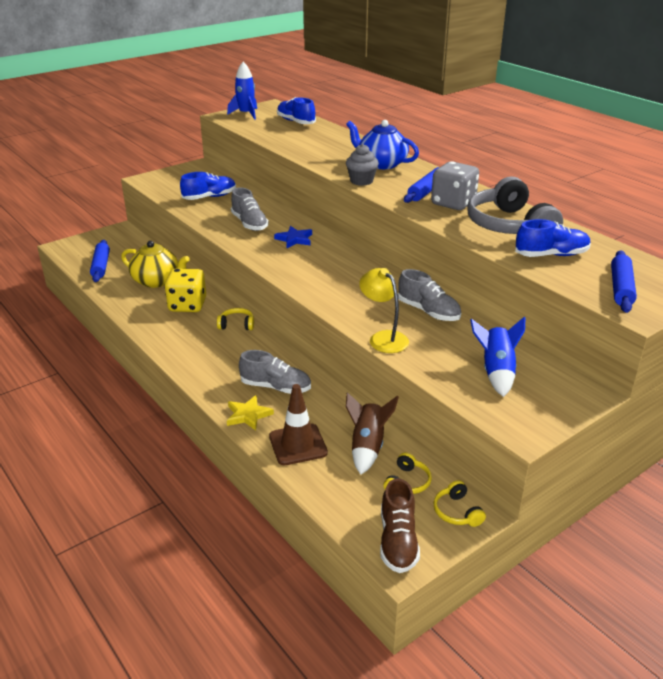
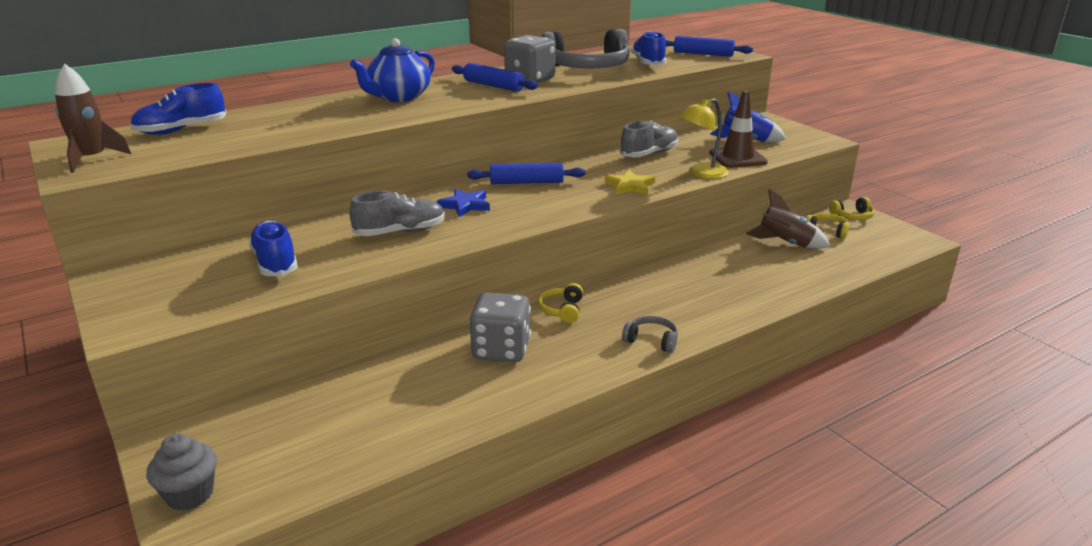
camera: 85 degrees left, 5 degrees down
(101, 266) = (322, 454): blue rolling pin -> blue rolling pin (526, 182)
(157, 281) = (412, 383): yellow teapot -> none
(187, 305) = (501, 350): yellow dice -> grey dice
(192, 362) = (651, 340): none -> grey headphones
(246, 114) = (92, 159): blue rocket -> brown rocket
(248, 415) = (754, 302): yellow star -> yellow star (630, 186)
(276, 387) = (699, 285): grey shoe -> none
(298, 444) = (794, 275): brown traffic cone -> brown traffic cone (737, 158)
(361, 181) = (450, 107): grey cupcake -> grey cupcake (190, 494)
(398, 541) = (898, 239): brown shoe -> none

